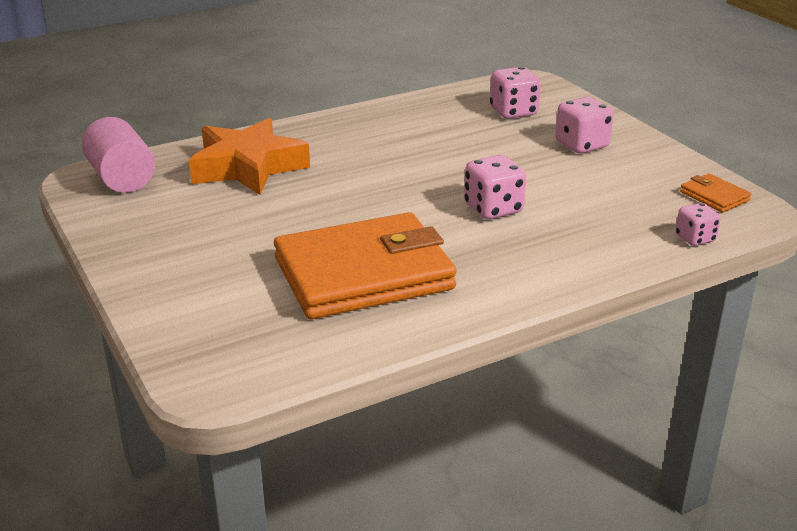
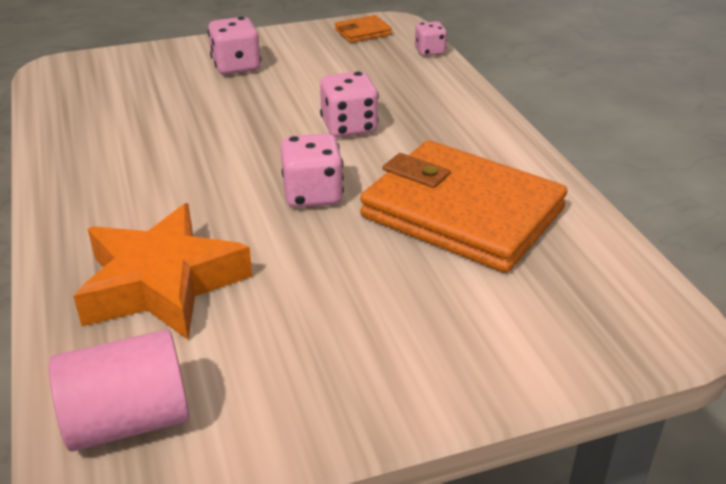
camera: 80 degrees left, 5 degrees up
(363, 274) = (462, 213): orange wallet -> orange wallet turned 45 degrees counterclockwise
(513, 112) = (132, 88): pink dice -> pink dice (312, 195)

